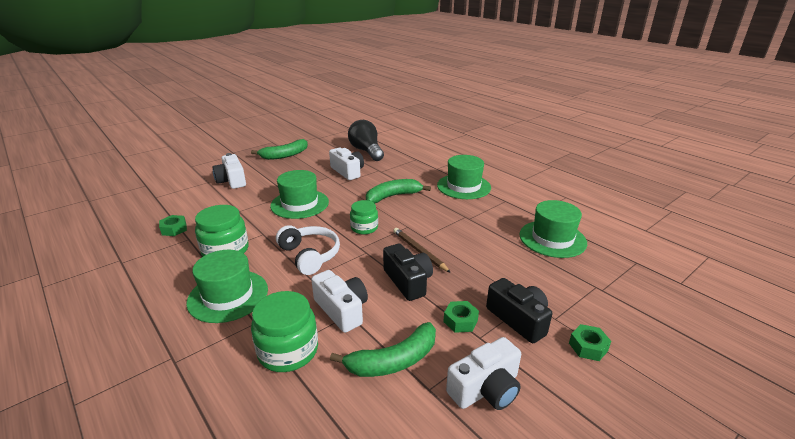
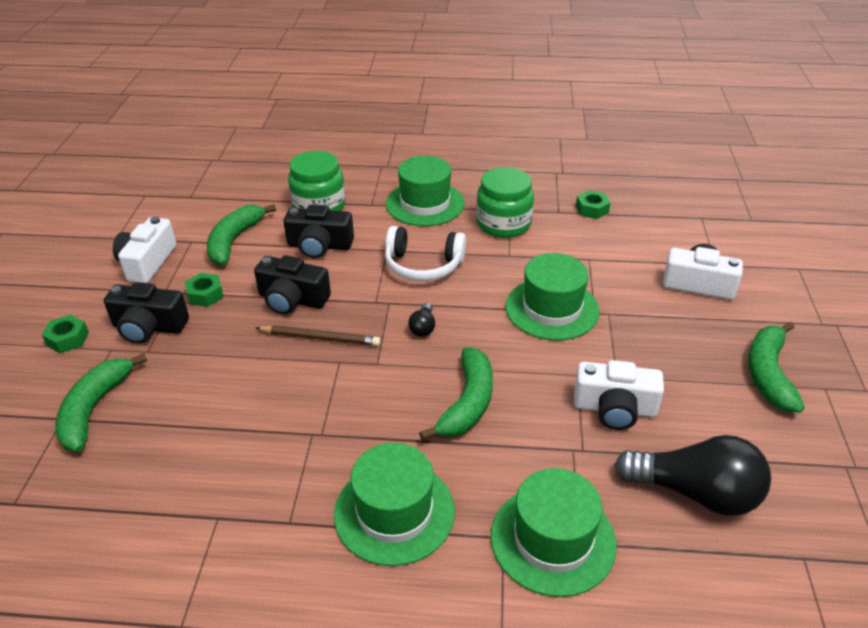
camera: 135 degrees right, 10 degrees up
(342, 310) = (319, 245): white camera -> black camera
(364, 228) = (423, 327): green jar -> black light bulb
(552, 239) = (159, 472): green hat -> green hat (553, 539)
(579, 284) = (94, 409): none -> green banana

